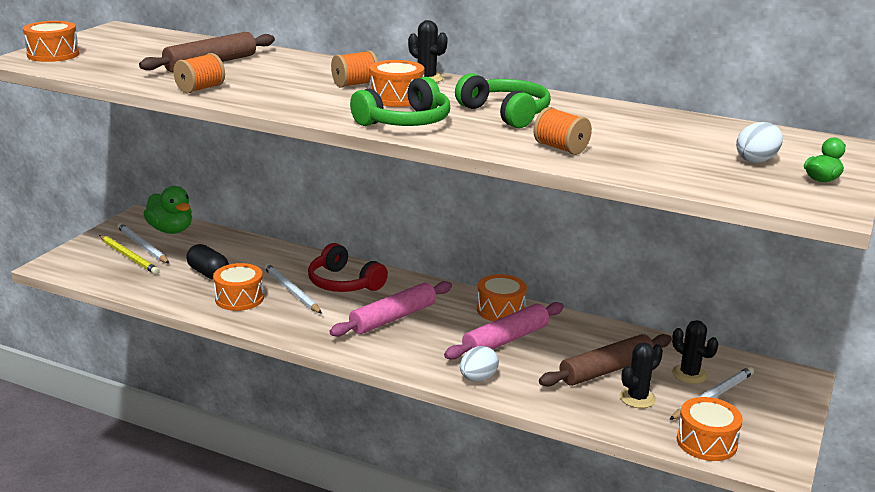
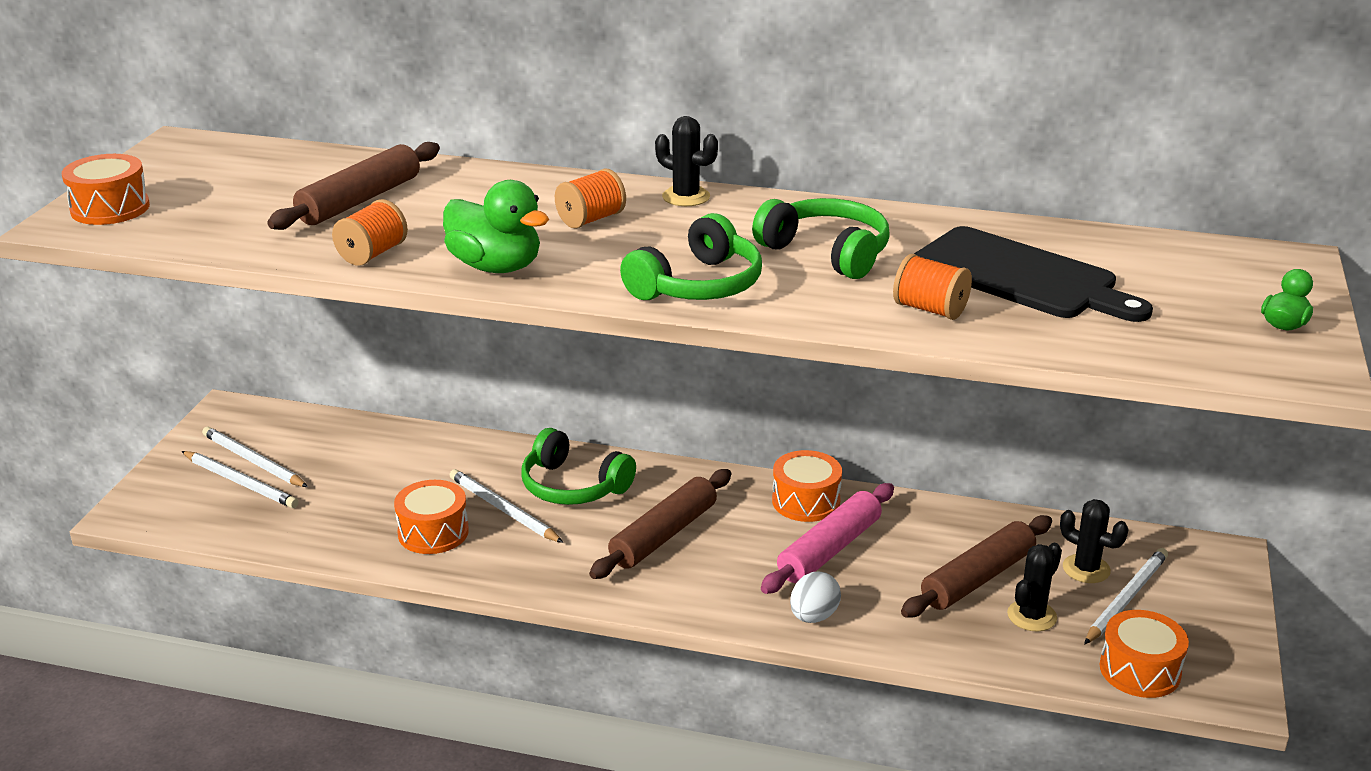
camera: 10 degrees left, 5 degrees up
(129, 257) = (241, 482): yellow pencil -> white pencil
(171, 230) = (285, 428): green duck -> green duck (496, 267)
(208, 273) = (371, 496): black capsule -> none
(343, 283) = (573, 486): red headphones -> green headphones
(393, 318) = (663, 535): pink rolling pin -> brown rolling pin
(396, 98) = (662, 240): orange drum -> none
(637, 137) = (1021, 276): none -> black cutting board
(756, 160) = (1189, 300): white egg -> none

